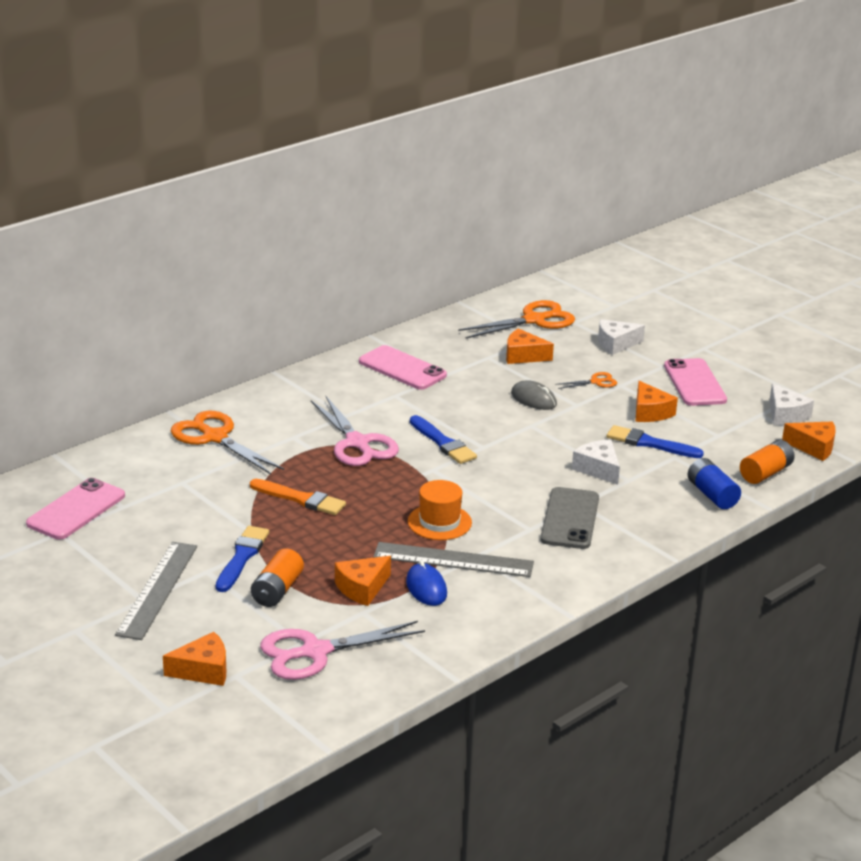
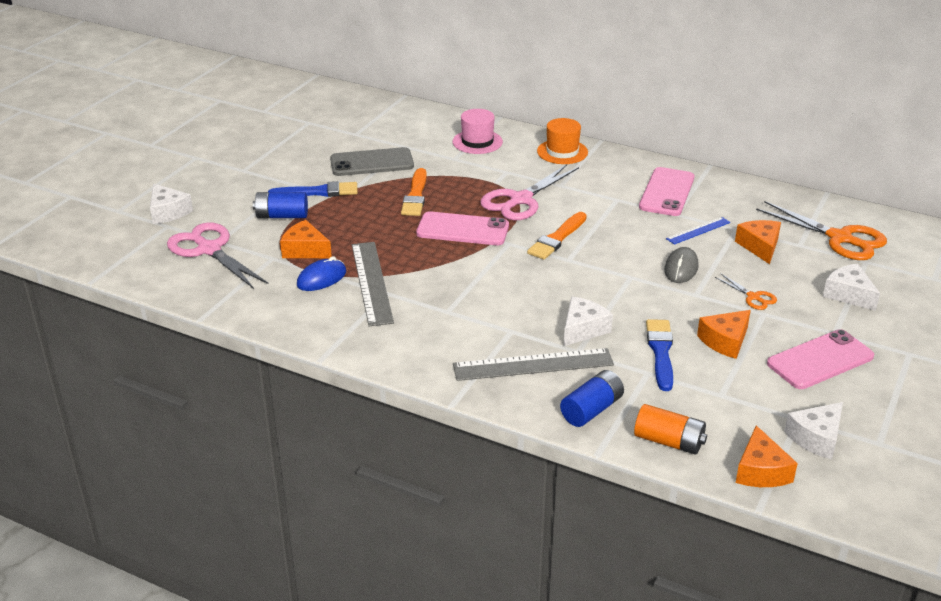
camera: 70 degrees right, 5 degrees up
(76, 510) = (340, 120): pink phone -> pink phone (462, 229)
(157, 589) = (258, 172): grey ruler -> grey ruler (533, 365)
(203, 670) = (168, 212): orange cheese -> white cheese
(214, 437) = (477, 142): orange scissors -> pink hat
(277, 590) = (282, 216): orange battery -> blue battery
(439, 522) = (426, 264): orange hat -> orange hat (562, 152)
(443, 443) = (557, 238): blue brush -> orange brush
(479, 374) = (698, 230): none -> blue ruler
(570, 519) = (480, 329): grey phone -> grey phone (372, 163)

